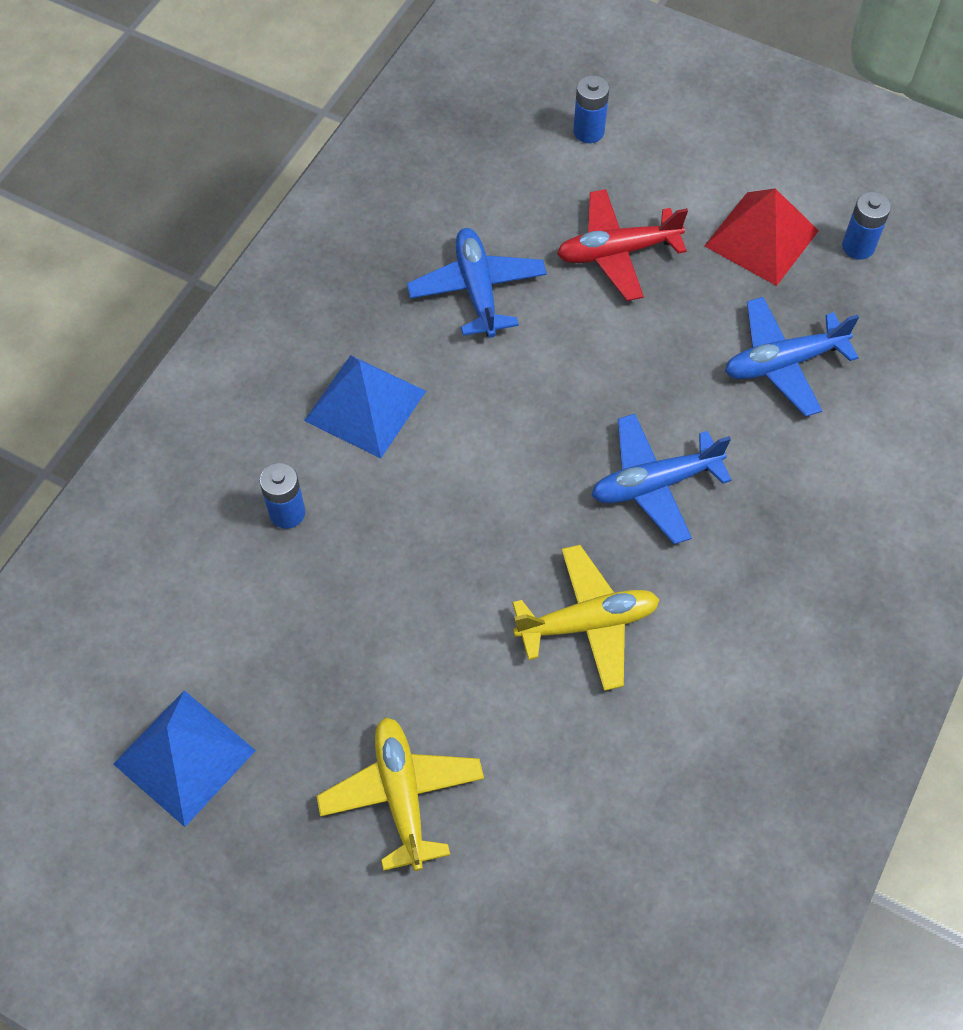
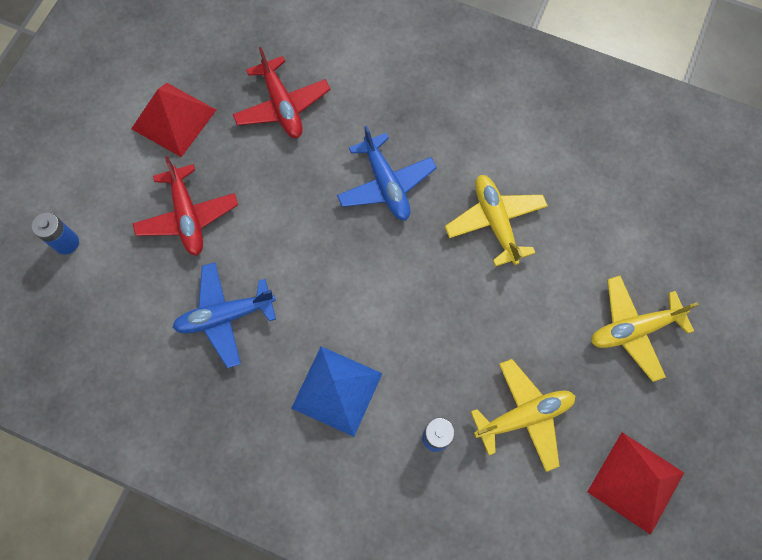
camera: 95 degrees left, 10 degrees up
(184, 756) = (635, 482): blue pyramid -> red pyramid
(297, 624) = (524, 416): none -> yellow plane
(783, 363) = (282, 105): blue plane -> red plane
(858, 246) = (181, 58): blue battery -> none

